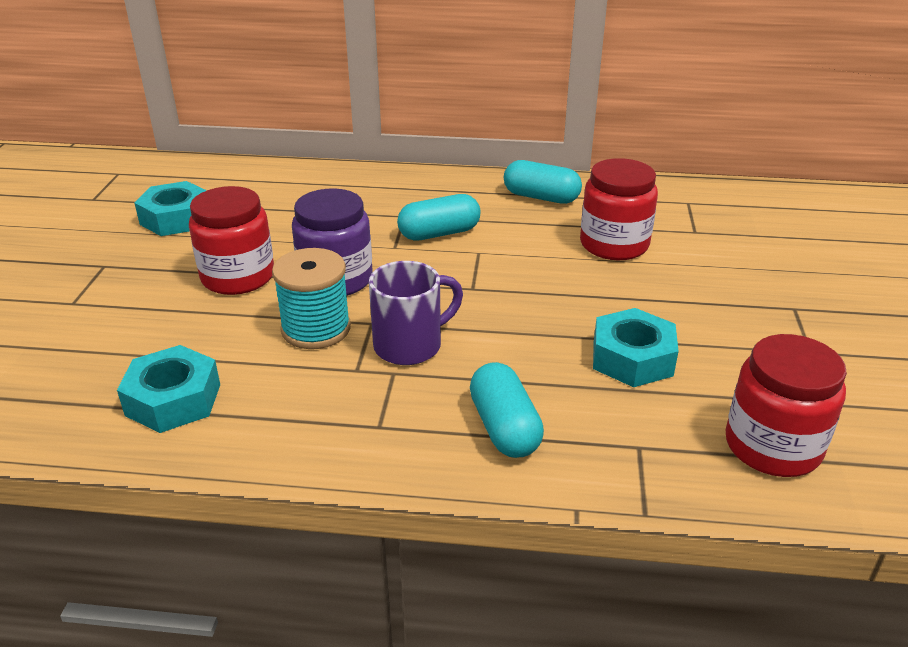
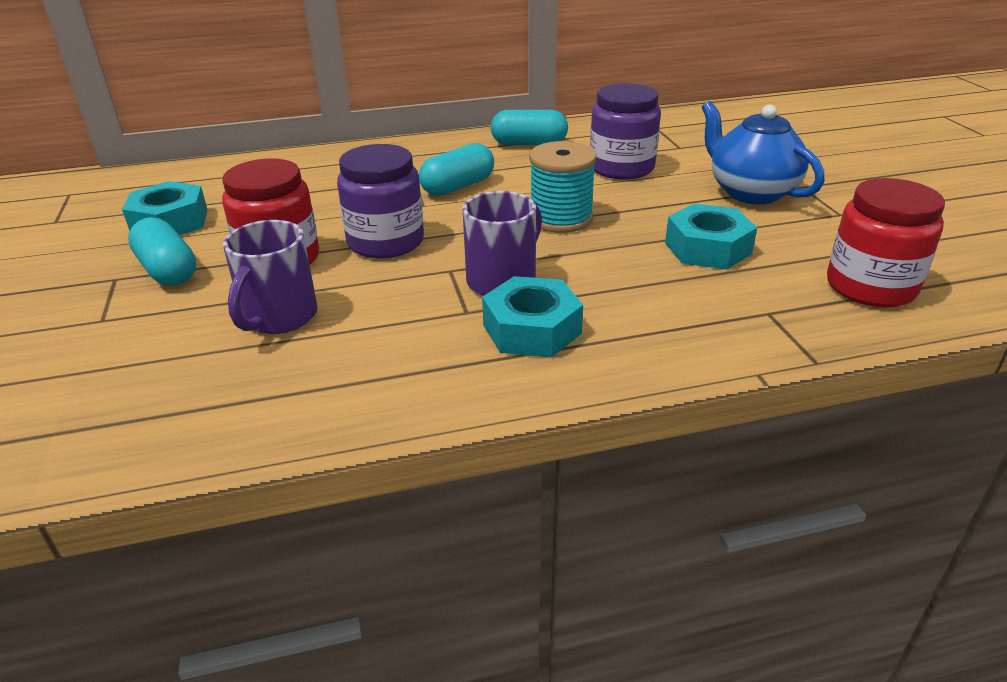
camera: 20 degrees left, 0 degrees up
(173, 399) = (292, 381): turquoise nut -> turquoise nut (531, 329)
(201, 335) = (279, 317): none -> purple mug
(316, 329) = (398, 286): turquoise spool -> turquoise spool (560, 218)
(504, 427) = (644, 326): turquoise capsule -> turquoise capsule (168, 270)
(614, 244) = (621, 168): red jar -> purple jar
(729, 303) = (750, 192): none -> blue teapot

